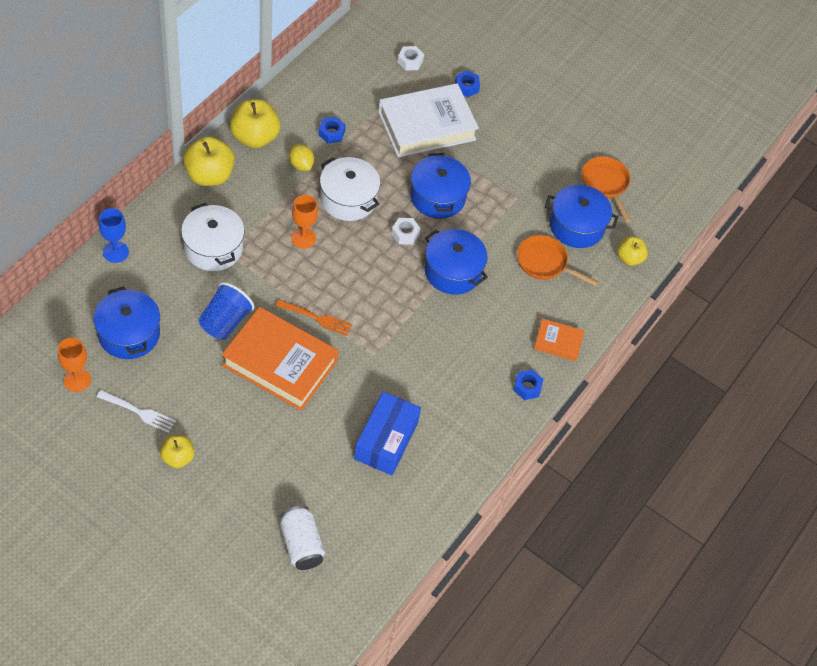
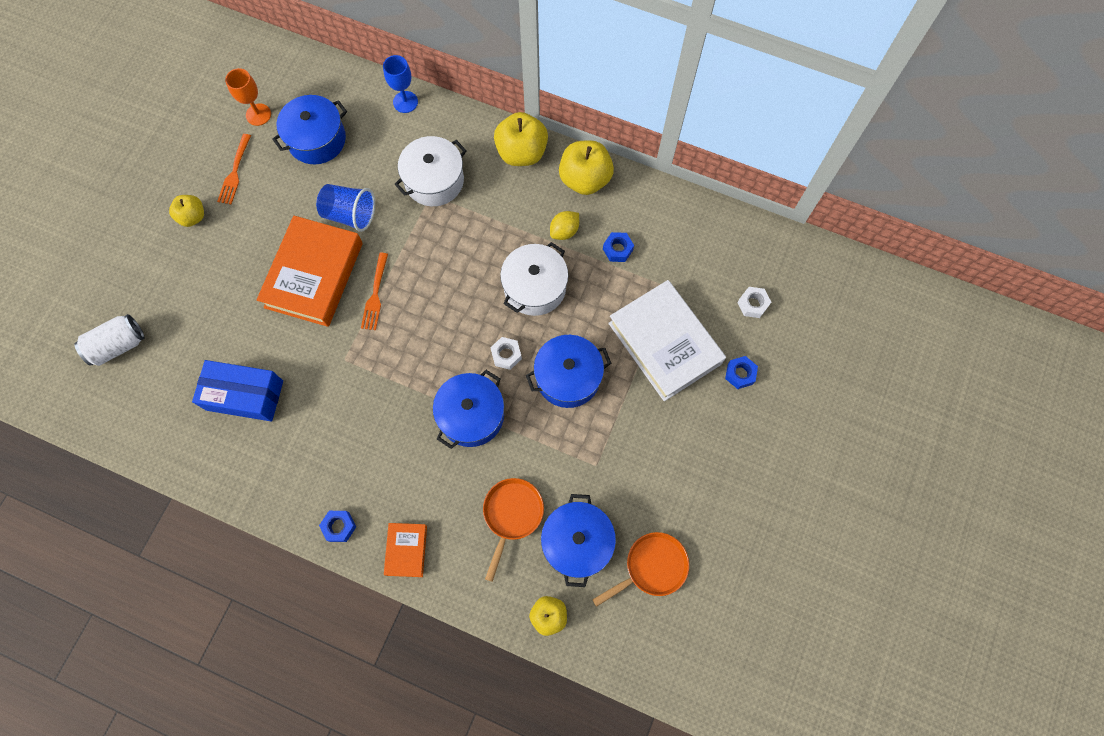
camera: 85 degrees right, 15 degrees up
(138, 412) = (235, 171): white fork -> orange fork
(303, 238) = (470, 257): orange goblet -> none

